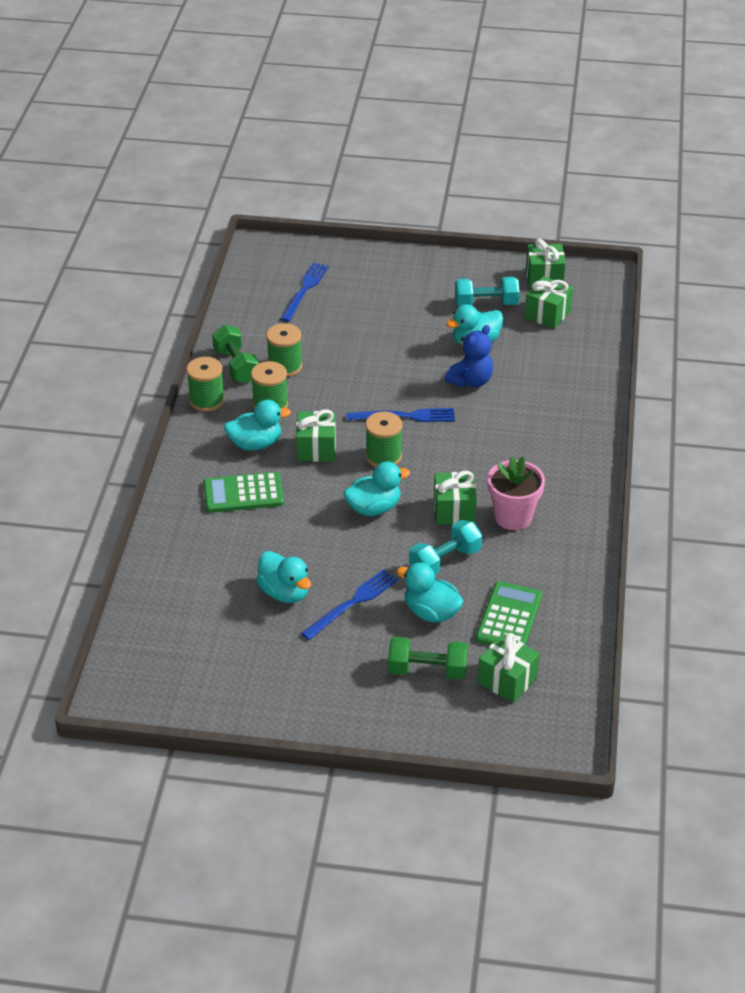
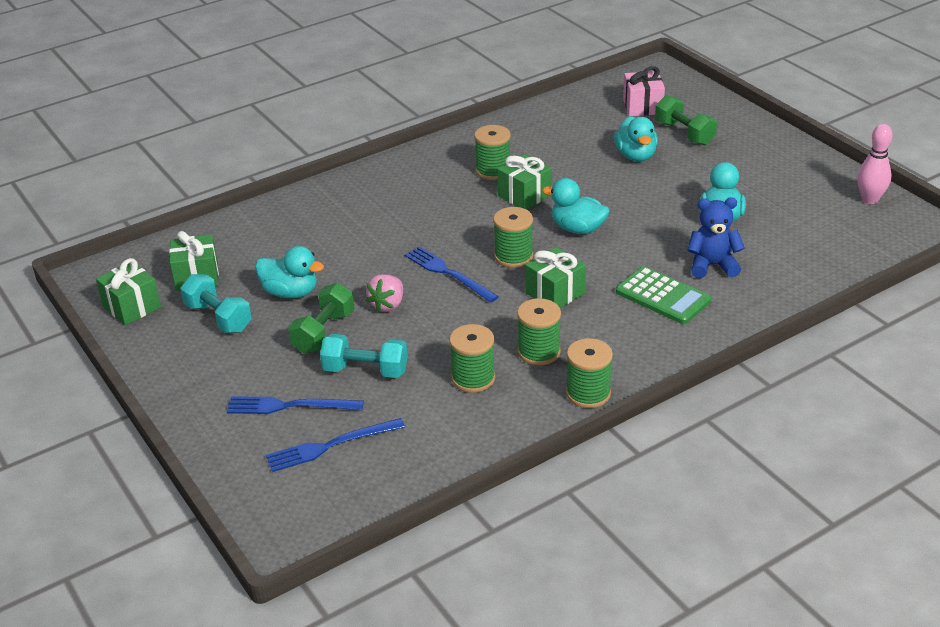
camera: 130 degrees left, 5 degrees down
(186, 698) = (870, 199): none -> pink bowling pin
(236, 366) = (514, 409): green dumbbell -> green dumbbell (323, 332)
(255, 444) = (598, 327): turquoise duck -> none
(352, 603) = (681, 187): blue fork -> blue fork (290, 406)
(406, 373) = (387, 305): none -> pink strawberry
(445, 561) = (581, 174): turquoise dumbbell -> turquoise dumbbell (365, 370)
(471, 381) = (353, 266): blue teddy bear -> blue teddy bear (712, 265)
(507, 680) = (643, 106): green gift -> pink gift
(509, 617) = (591, 129): green calculator -> none
(513, 517) = (493, 171): pink flower pot -> green spool

